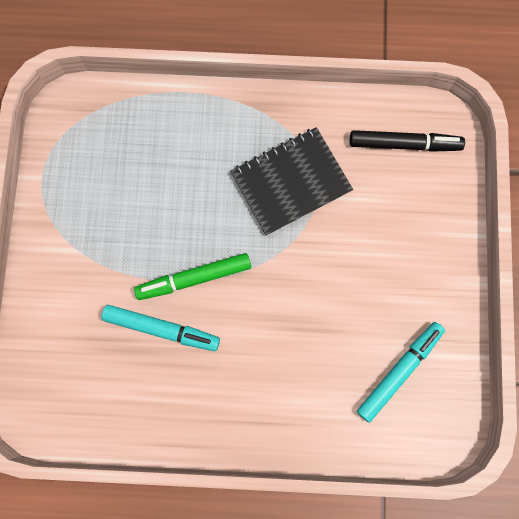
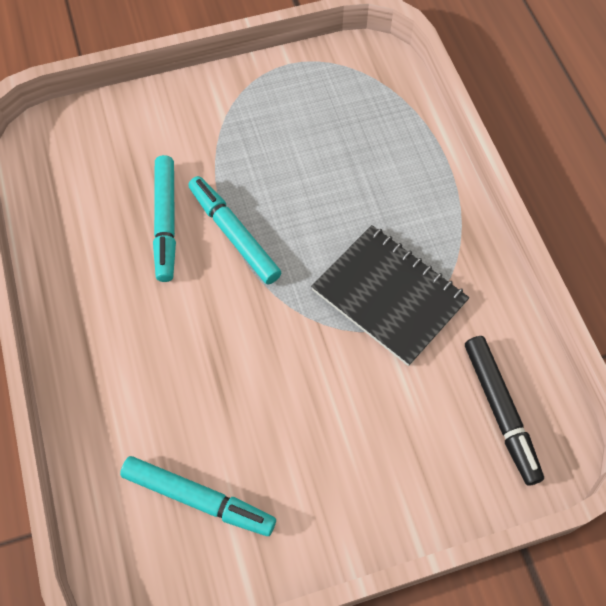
camera: 70 degrees right, 15 degrees down
(194, 278) = (234, 235): green marker -> turquoise marker

